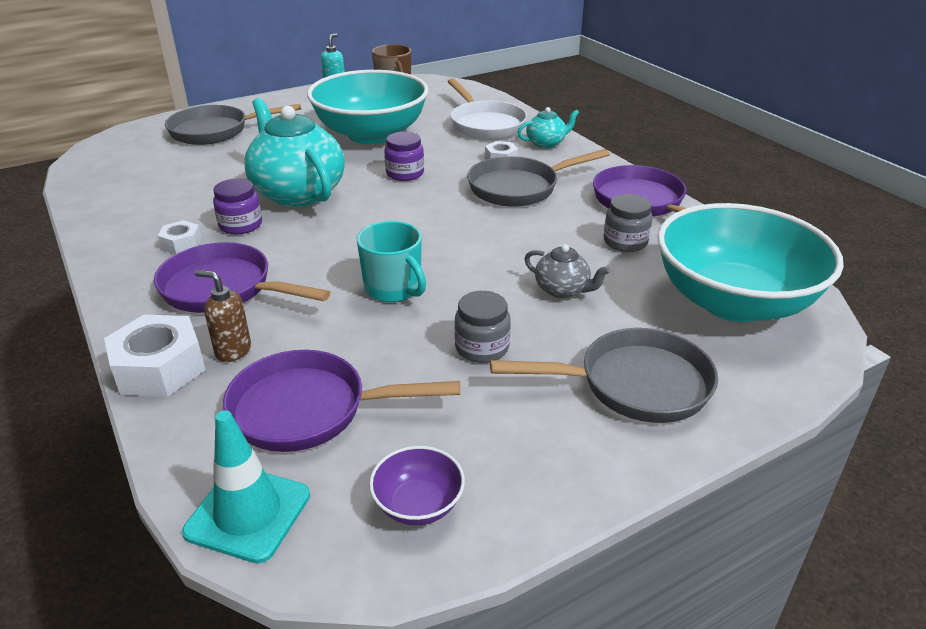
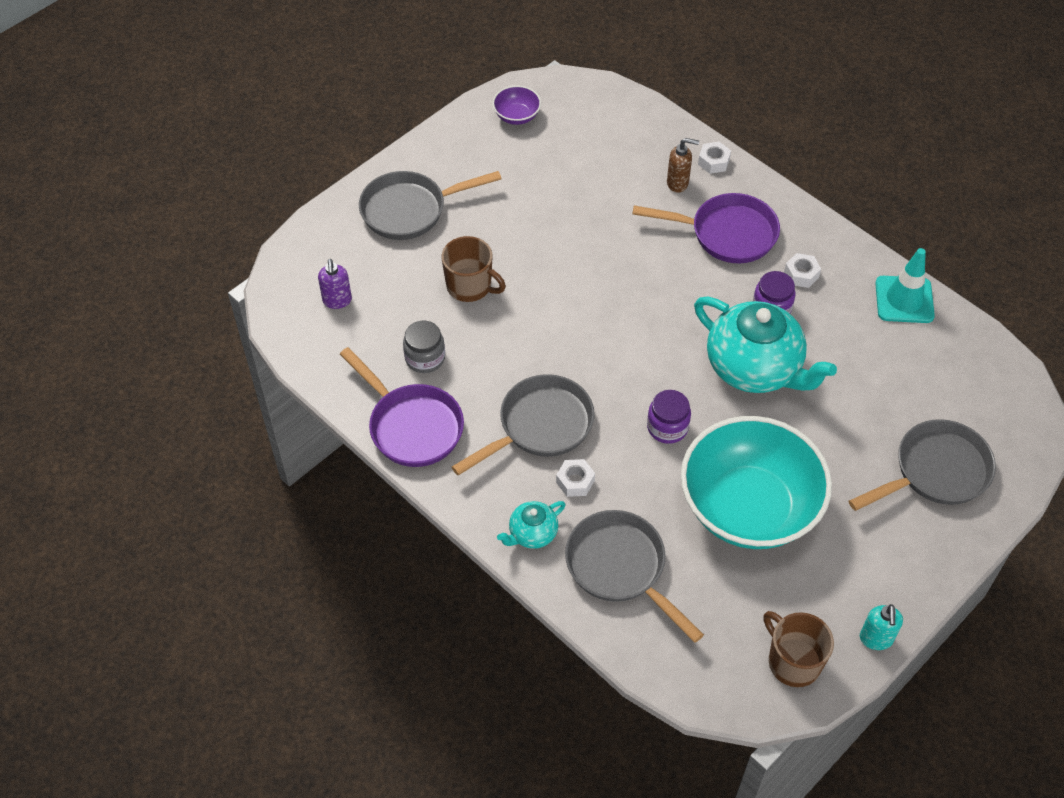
camera: 165 degrees right, 20 degrees up
(159, 368) = (713, 162): white nut -> white nut, size x0.54
(248, 513) = (598, 96): turquoise traffic cone -> turquoise traffic cone (904, 300)
(309, 410) = (602, 154): purple pan -> none
(393, 289) = (600, 260): turquoise mug -> none
(482, 348) = (515, 219): grey jar -> none
(485, 124) = (620, 568): white pan -> grey pan
(562, 290) = (470, 286): grey teapot -> brown mug
(733, 301) = (337, 301): turquoise bowl -> purple soap dispenser

